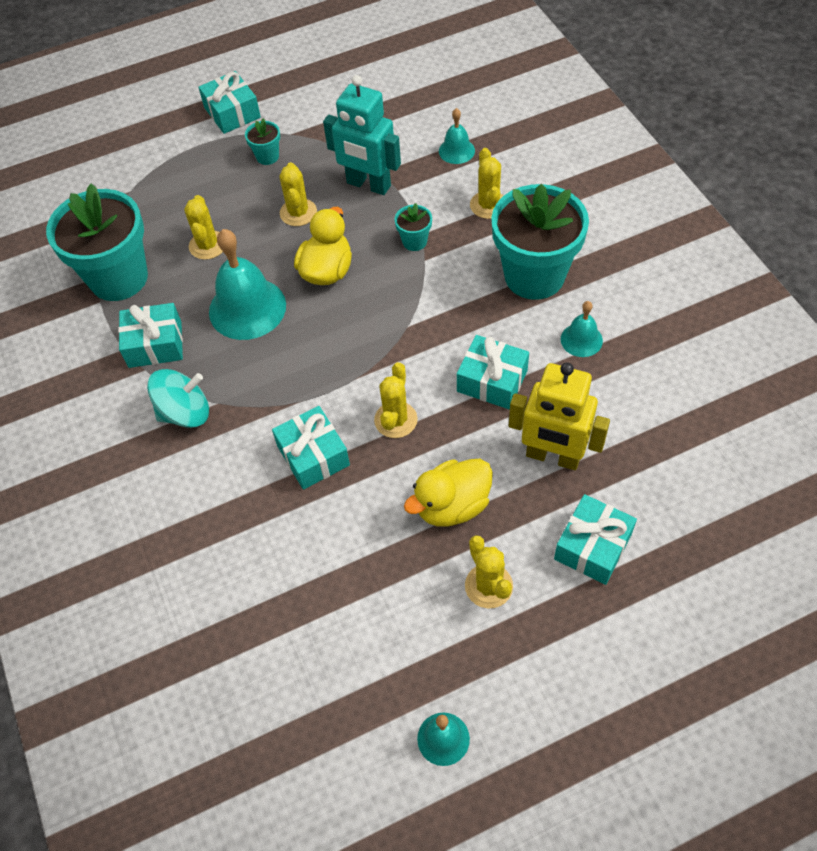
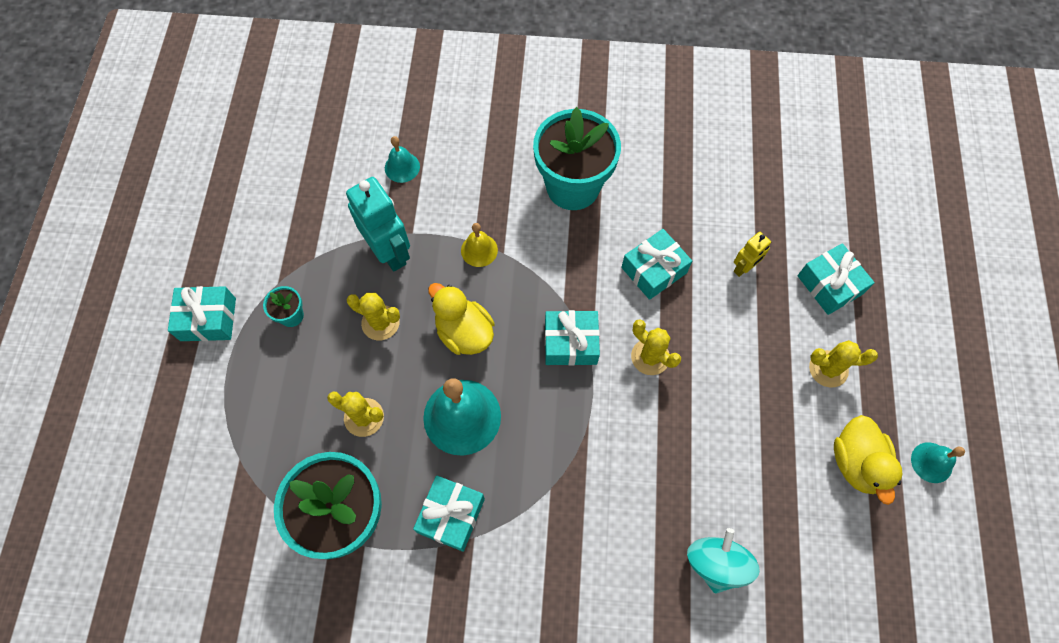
camera: 65 degrees left, 10 degrees up
(185, 412) = (544, 521): turquoise spinning top -> turquoise spinning top (716, 563)
(313, 455) = (649, 436): turquoise gift -> turquoise gift (570, 343)
(368, 185) = (390, 252): turquoise robot -> turquoise robot turned 90 degrees counterclockwise
(414, 241) = (479, 250): turquoise flower pot -> yellow bell
(452, 506) = (749, 357): yellow duck -> yellow duck (856, 463)
(488, 205) = (479, 177): yellow cactus -> none
(553, 457) = (744, 268): yellow robot -> yellow robot, size x0.52
(581, 340) = (652, 191): turquoise bell -> none

